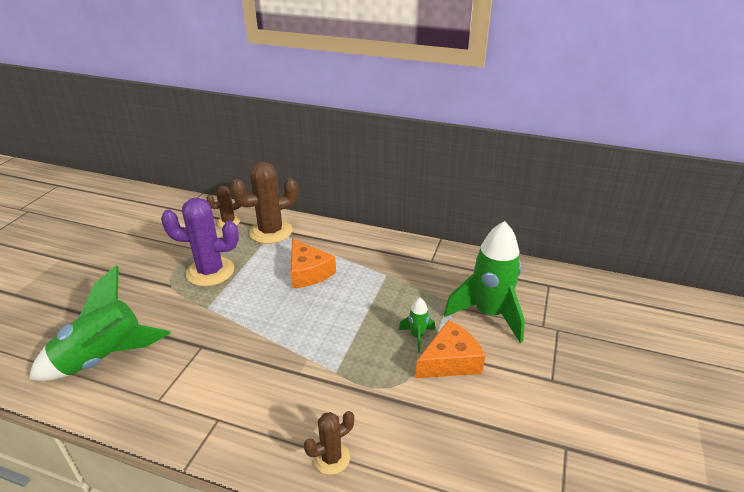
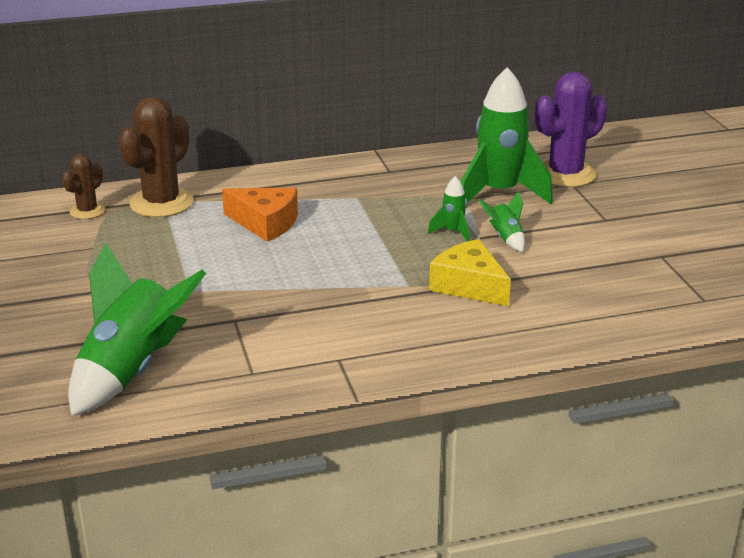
camera: 35 degrees left, 5 degrees down
(210, 271) = (141, 261): purple cactus -> purple cactus (565, 174)
(331, 458) = (484, 337): brown cactus -> none
(376, 396) = (469, 285): none -> yellow cheese
(450, 361) = (505, 238): orange cheese -> green rocket

